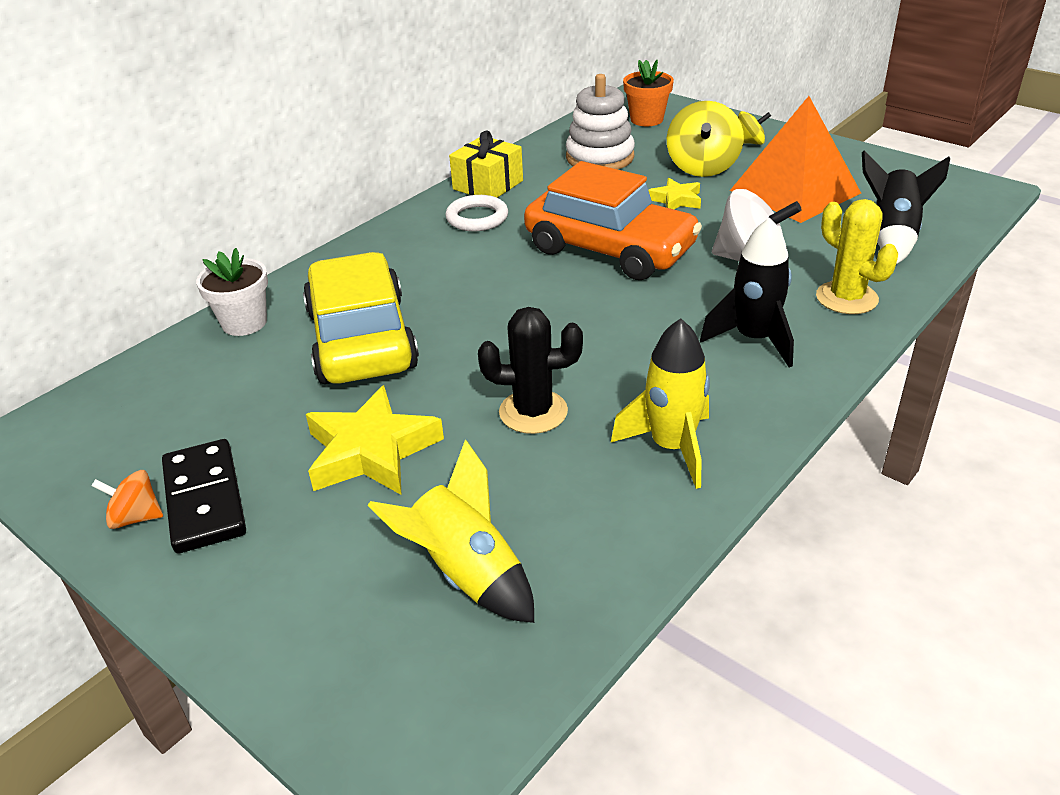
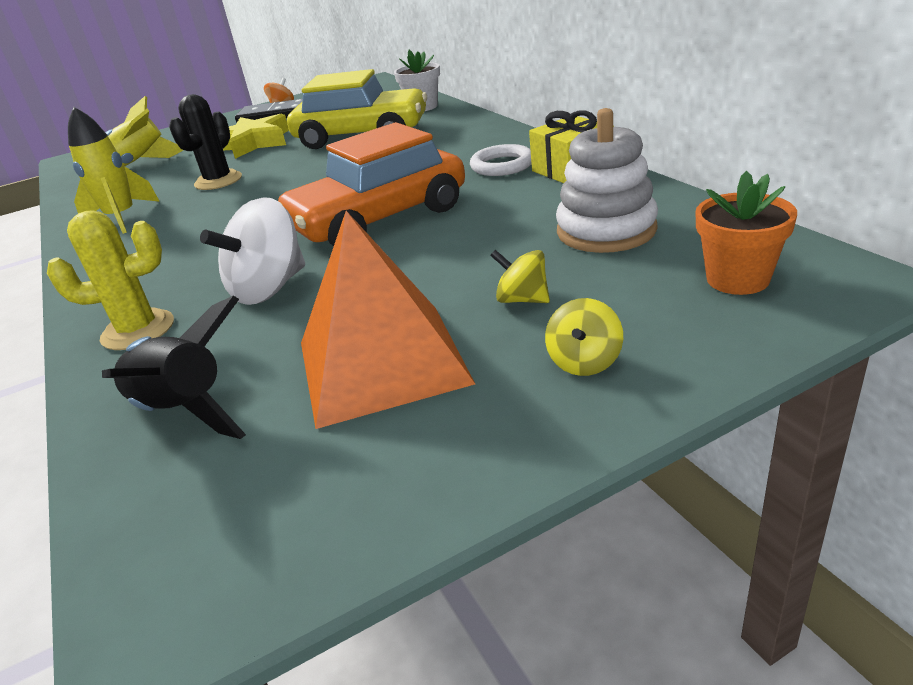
camera: 115 degrees right, 5 degrees down
(676, 200) = (444, 266): yellow star -> none
(702, 167) = (522, 299): yellow spinning top -> yellow spinning top, size x0.55
(753, 339) = (163, 265): black rocket -> none

